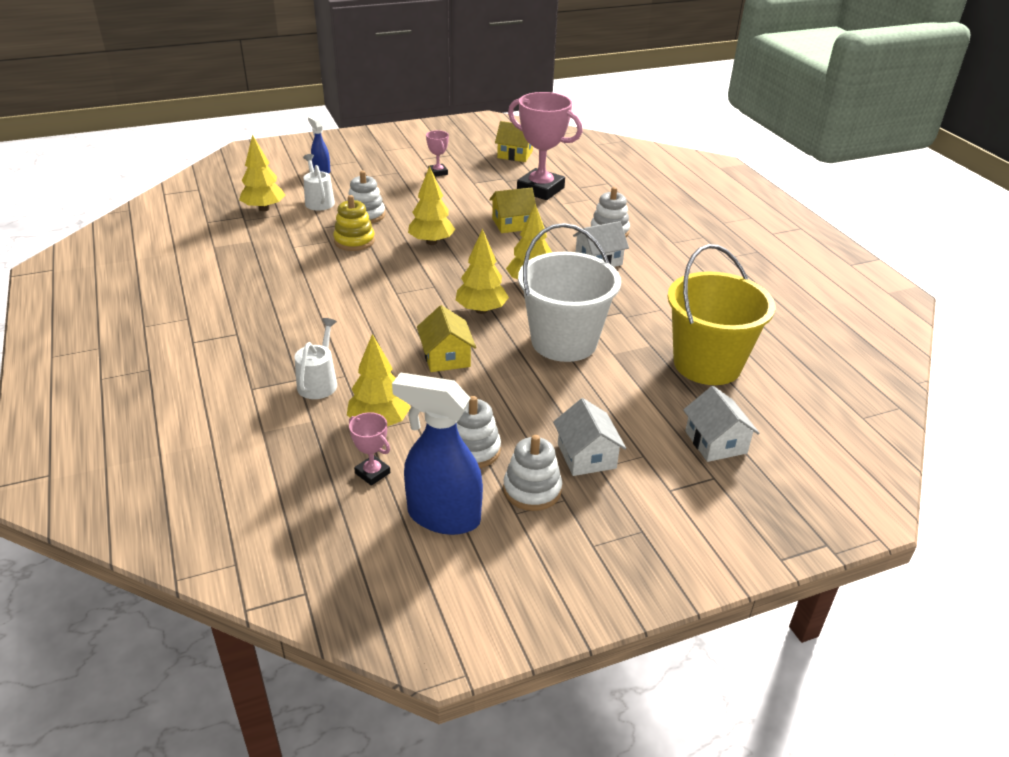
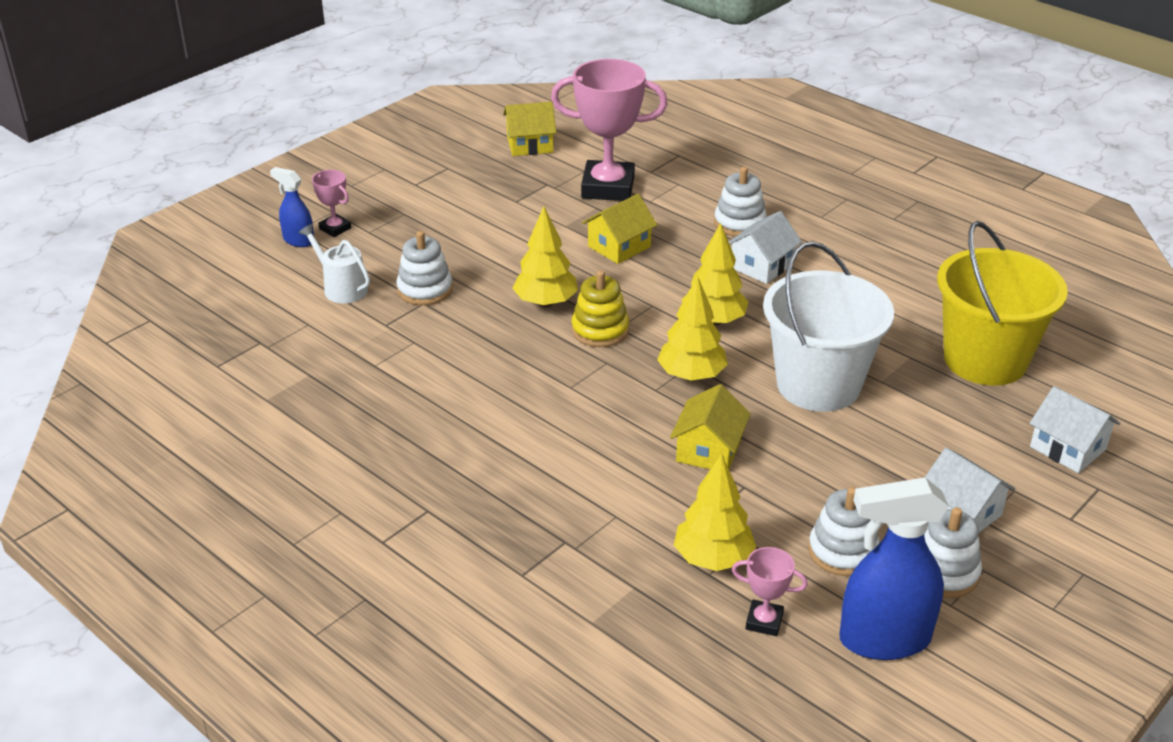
camera: 25 degrees left, 0 degrees up
(264, 208) = (277, 321): yellow tree -> none
(319, 382) = (595, 536): white watering can -> none
(354, 241) = (447, 331): yellow stacking toy -> yellow stacking toy (600, 330)
(438, 172) = (457, 199): pink trophy -> pink trophy (335, 228)
(446, 357) = (709, 450): yellow house -> yellow house turned 60 degrees clockwise

